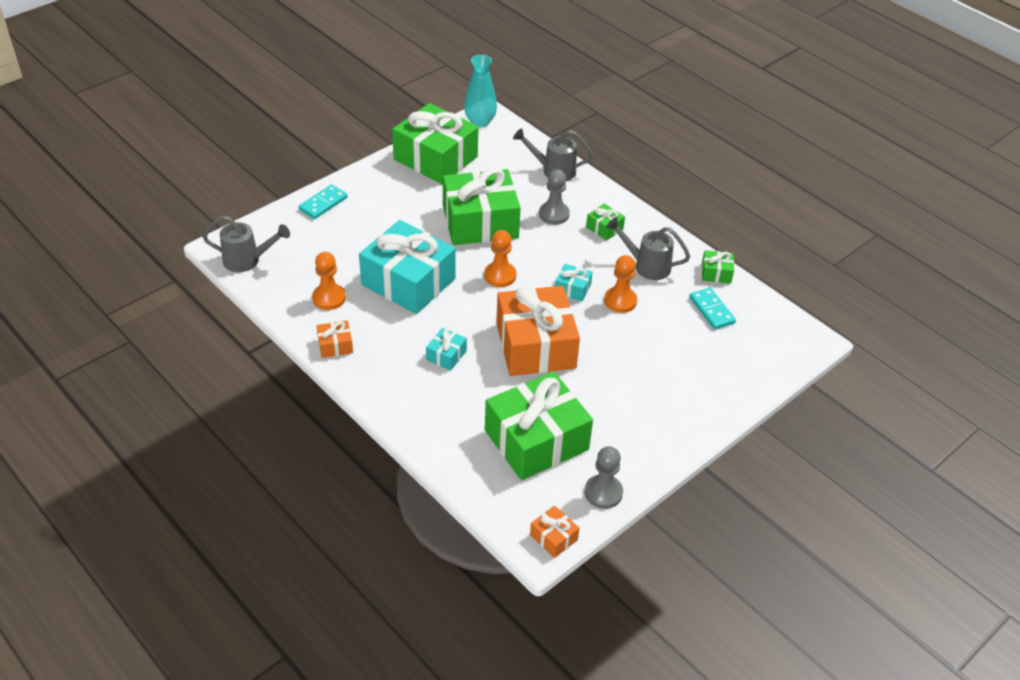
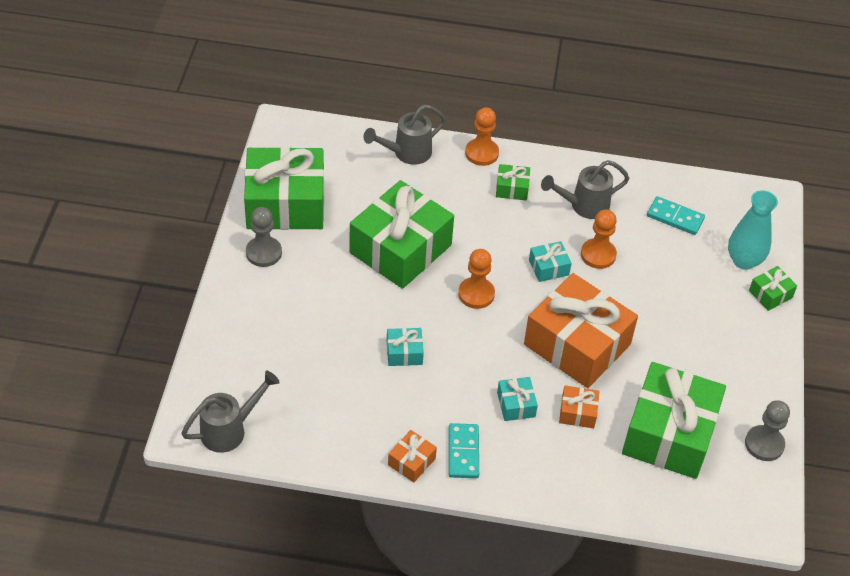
camera: 40 degrees left, 5 degrees up
(323, 203) = (233, 320): turquoise domino -> turquoise domino (463, 452)
(329, 298) = (352, 417): orange pawn -> orange pawn (481, 153)
(408, 281) = (404, 353): turquoise gift -> turquoise gift, size x0.42
(480, 122) = (284, 138): turquoise vase -> turquoise vase (744, 260)
(553, 537) = (769, 511): orange gift -> orange gift (577, 412)
(554, 214) = (455, 200): grey pawn -> grey pawn (263, 253)
(716, 273) = (643, 178): green gift -> green gift (770, 294)

